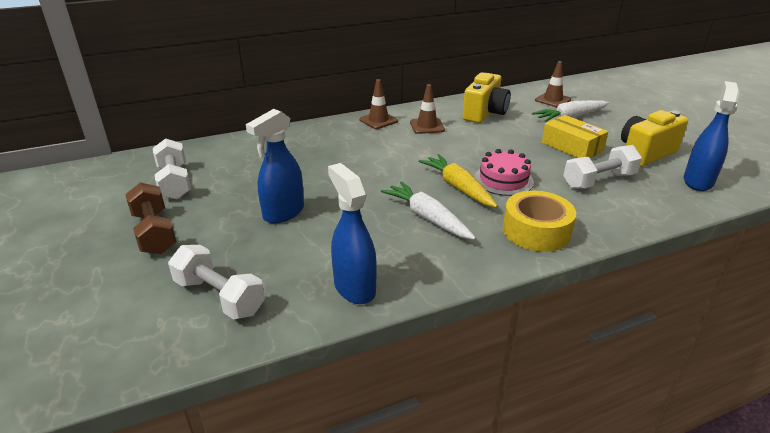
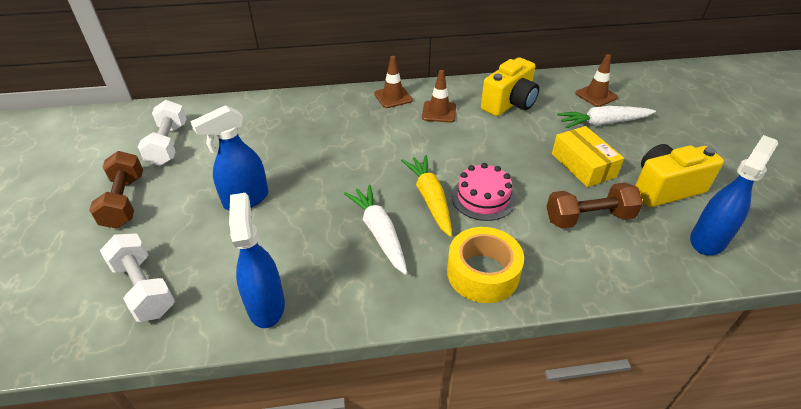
camera: 15 degrees right, 10 degrees up
(599, 181) = (589, 218): white dumbbell -> brown dumbbell

